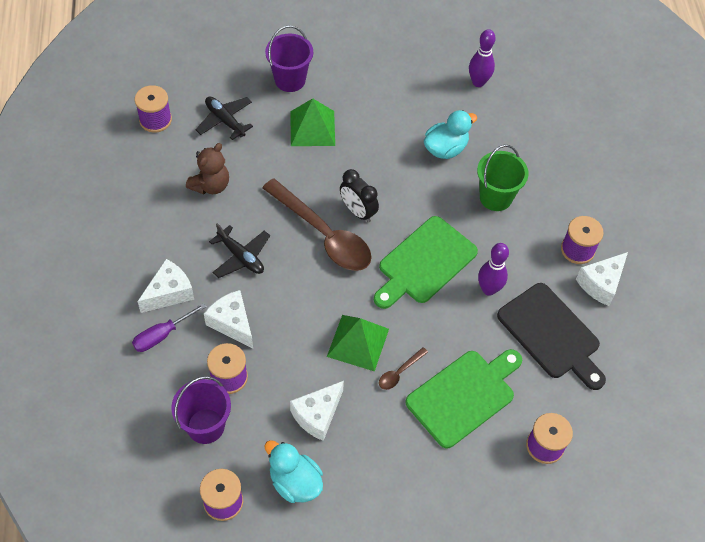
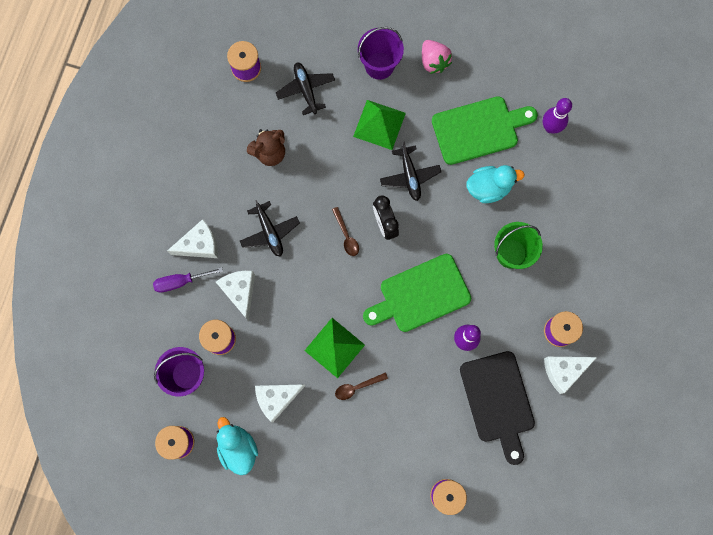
camera: 25 degrees right, 20 degrees up
(323, 234) = (346, 235): brown spoon -> brown spoon, size x0.41
(341, 62) = (434, 61): none -> pink strawberry
(363, 162) = (409, 176): none -> black plane
(464, 395) = (400, 427): green cutting board -> green cutting board (479, 129)

